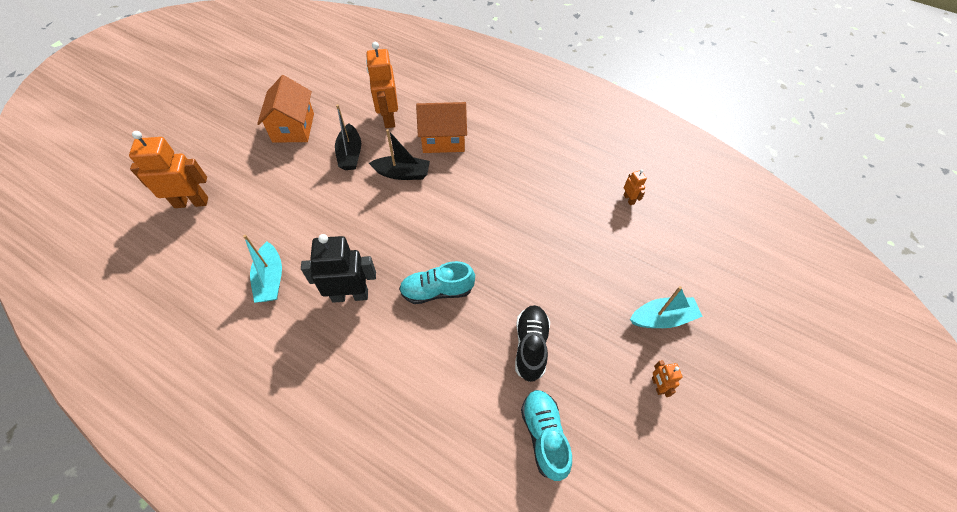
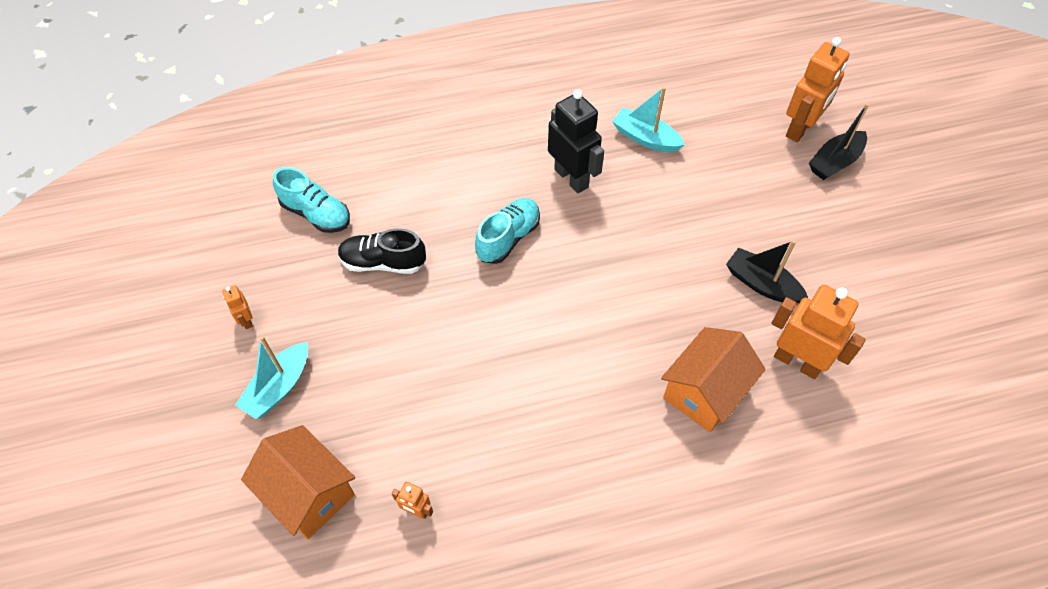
camera: 135 degrees right, 0 degrees up
(293, 127) = (857, 259): orange house -> orange house (309, 493)
(350, 295) = (571, 178): black robot -> black robot turned 75 degrees counterclockwise
(402, 173) = (684, 311): black boat -> black boat (834, 162)
(530, 346) = (383, 262): black shoe -> black shoe turned 135 degrees clockwise
(657, 385) = (246, 320): orange robot -> orange robot turned 150 degrees counterclockwise

